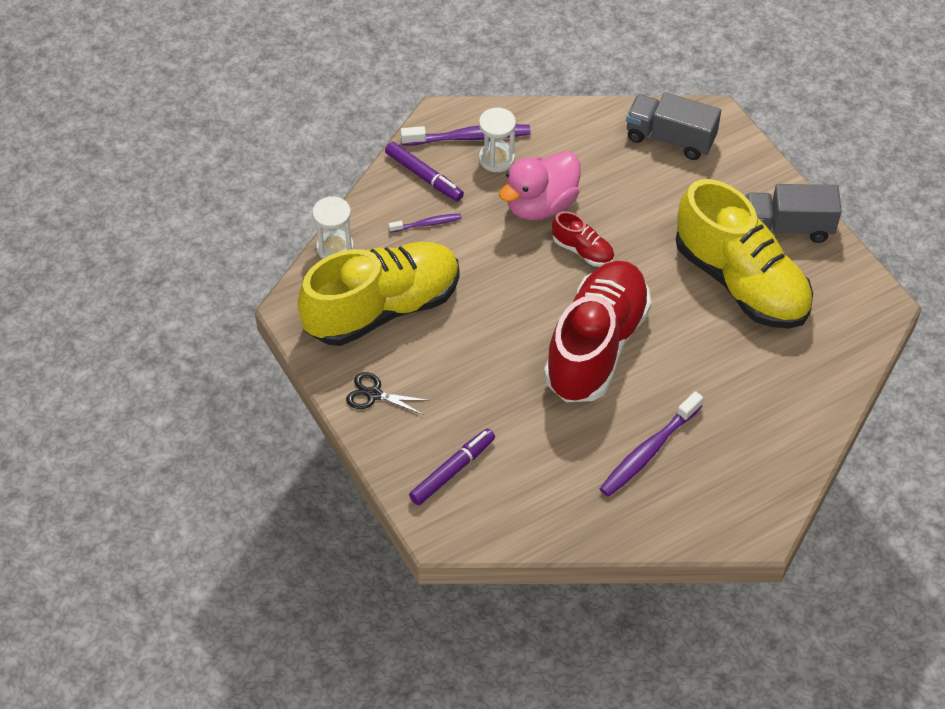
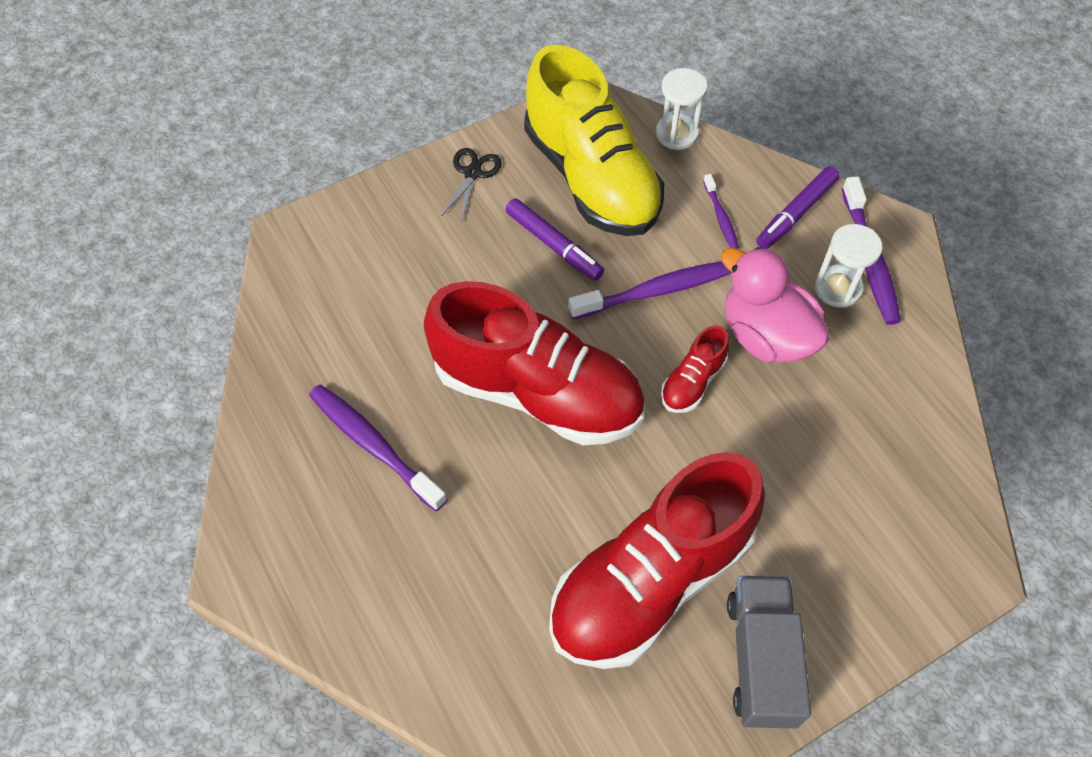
camera: 90 degrees right, 5 degrees up
(452, 470) = (366, 244): purple marker -> purple marker (554, 245)
(501, 270) = (655, 291): none -> purple toothbrush
(670, 139) = (913, 502): grey truck -> none
(740, 282) = (651, 581): yellow shoe -> red shoe

